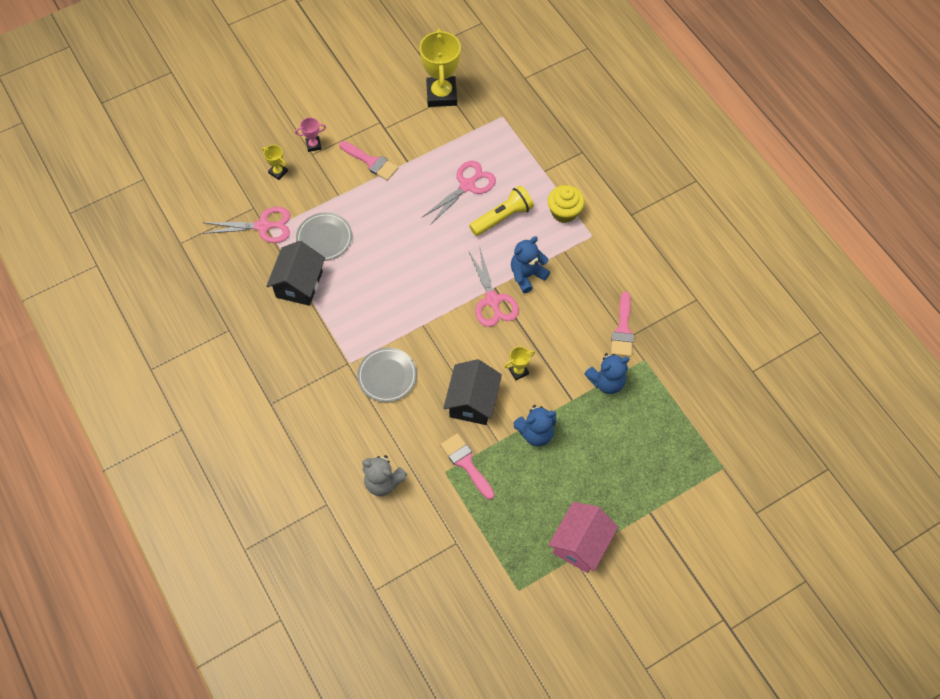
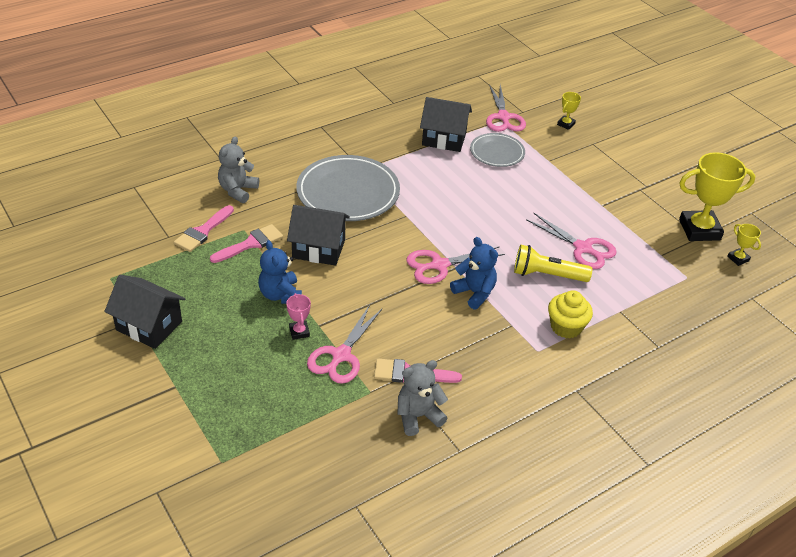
camera: 85 degrees right, 20 degrees down
(313, 145) = (603, 144): pink trophy -> pink trophy (299, 332)
(371, 162) = (594, 181): pink brush -> pink brush (202, 232)
(387, 376) = (348, 192): grey plate -> grey plate, size x1.75
(502, 217) = (547, 275): yellow flashlight -> yellow flashlight turned 135 degrees clockwise
(518, 371) = (354, 283): yellow trophy -> yellow trophy (738, 258)
(580, 544) = (149, 326): pink house -> black house
(606, 381) = (341, 355): blue teddy bear -> pink scissors
(666, 326) = (418, 416): none -> grey teddy bear

